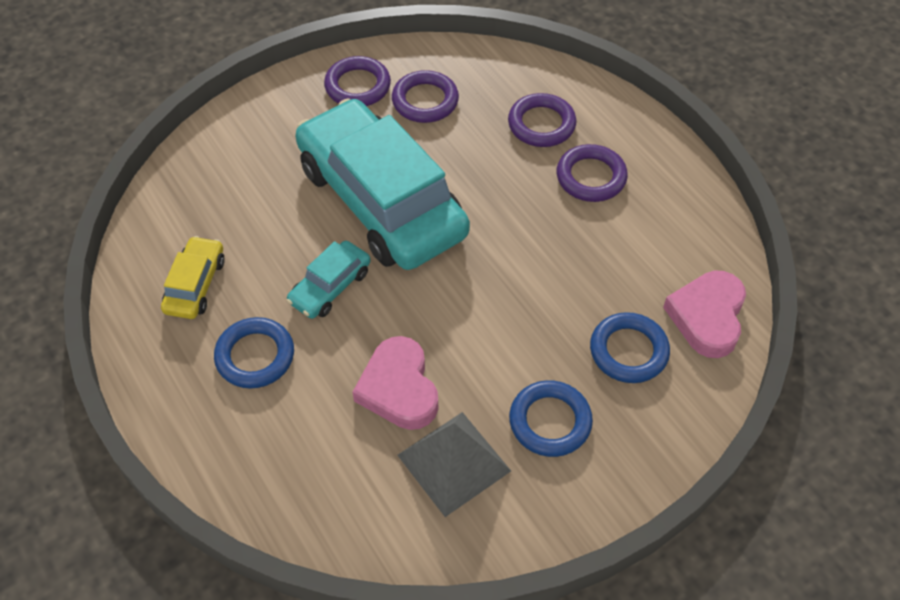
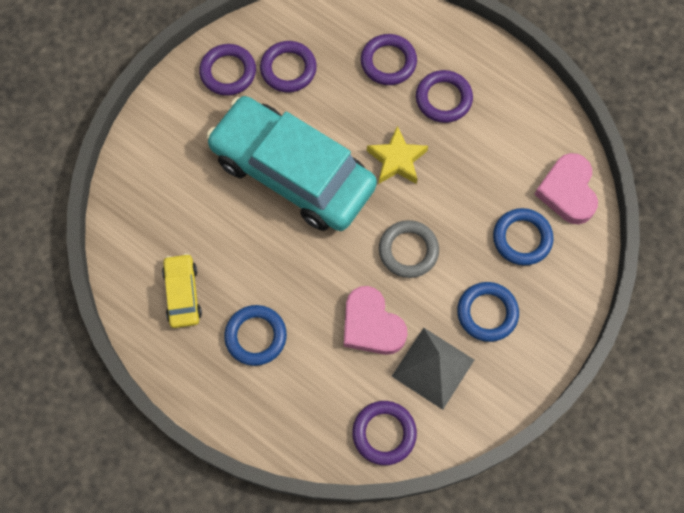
camera: 20 degrees left, 15 degrees up
(330, 286) = (286, 260): turquoise car -> none
(357, 519) = (384, 433): none -> purple ring
(480, 321) = (408, 250): none -> grey ring
(508, 222) = (397, 160): none -> yellow star

